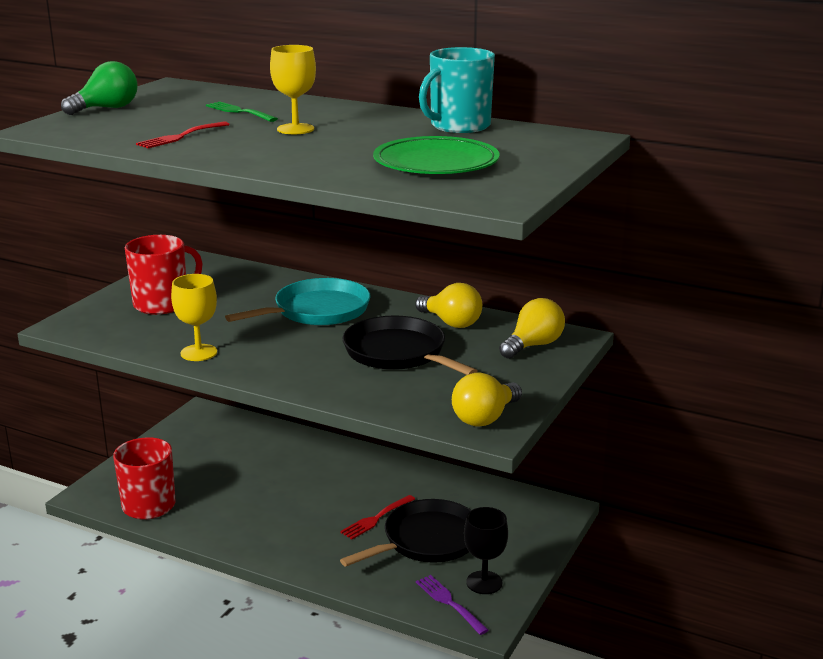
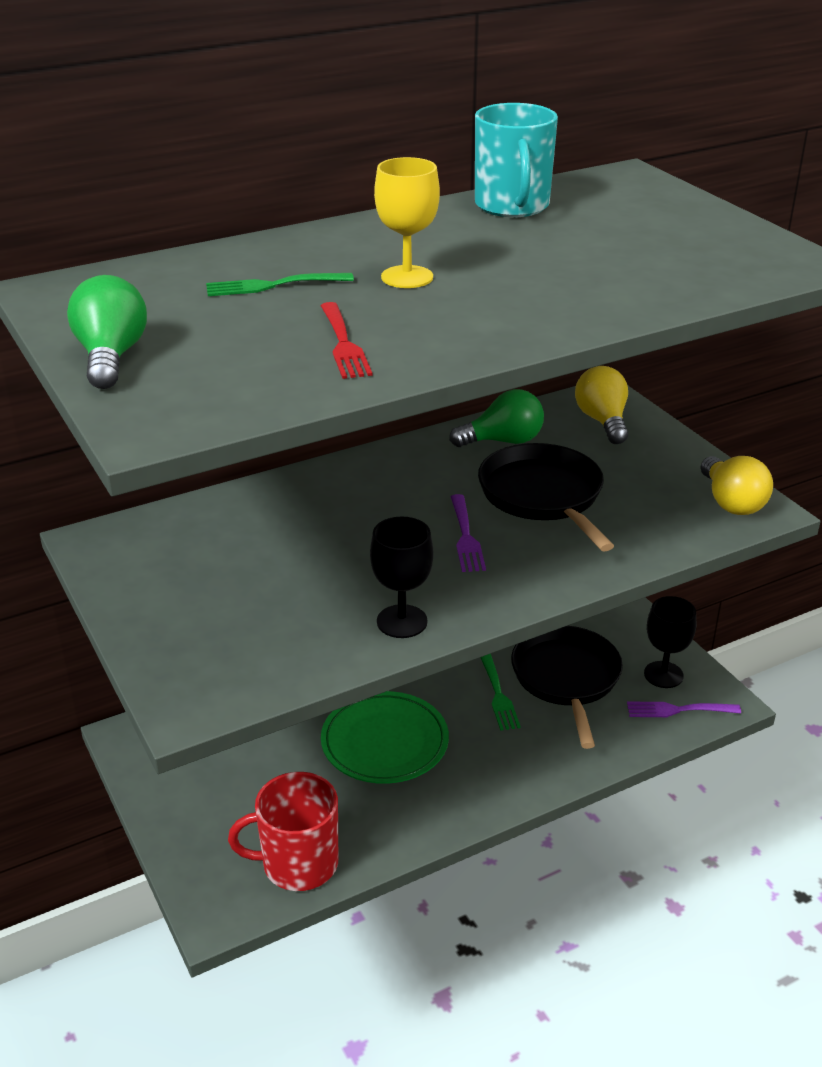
camera: 55 degrees left, 10 degrees up
(162, 304) = (218, 604): red mug -> none
(199, 353) = (402, 621): yellow goblet -> black goblet
(314, 344) = (465, 537): none -> purple fork
(318, 311) = (378, 504): turquoise pan -> none
(376, 518) = (498, 695): red fork -> green fork
(398, 353) = (543, 495): black pan -> black pan turned 75 degrees clockwise
(436, 163) = (641, 251): green plate -> green plate (384, 742)
(451, 323) = (503, 441): yellow light bulb -> green light bulb

